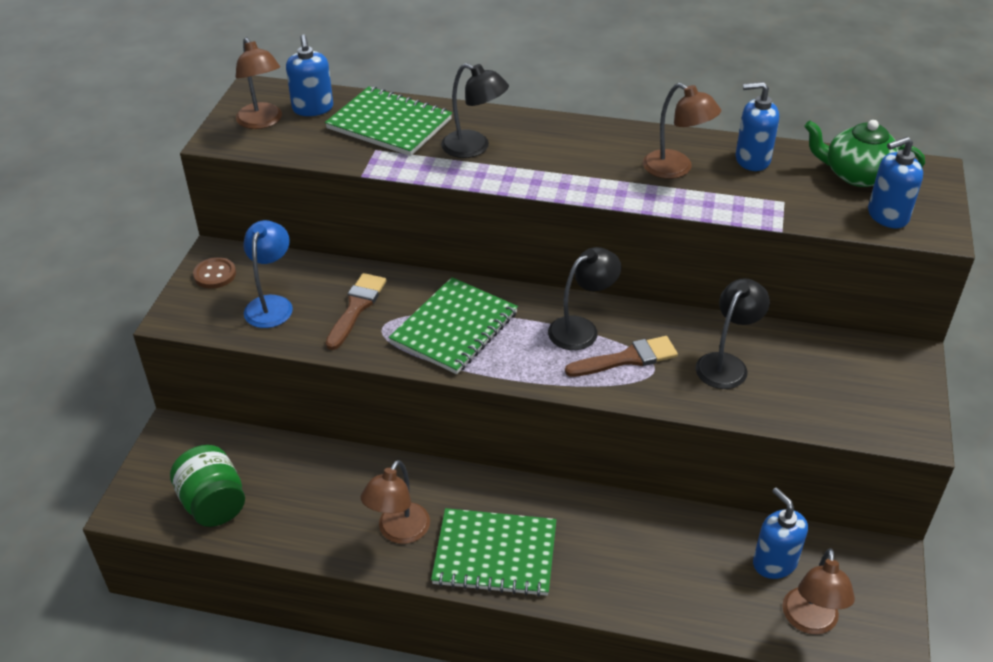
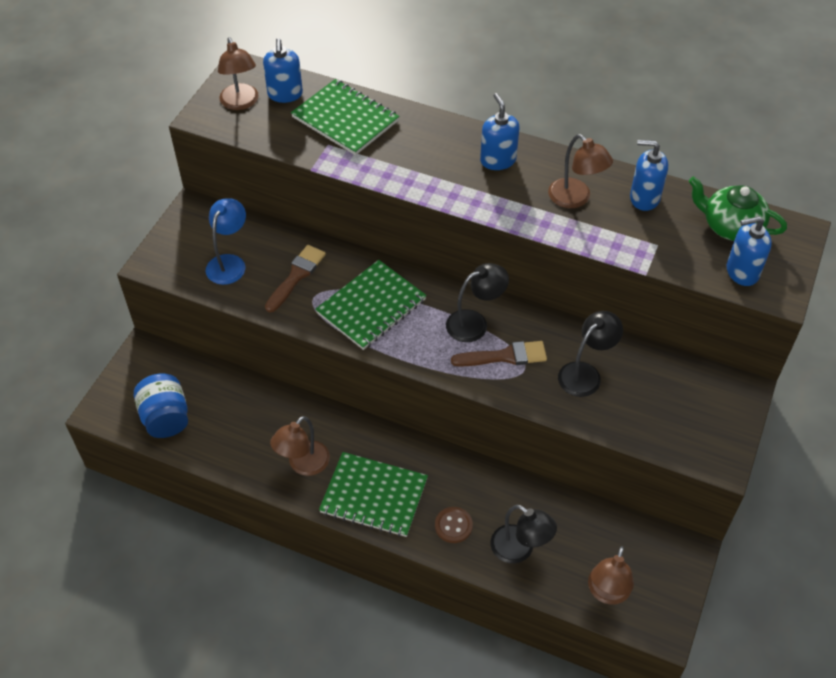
camera: 10 degrees right, 10 degrees up
(213, 504) = (166, 418): green jar -> blue jar
(215, 274) = (189, 228): brown button -> brown button (453, 525)
(474, 148) = (410, 153): black lamp -> black lamp (519, 550)
(774, 562) = (593, 539): blue soap dispenser -> blue soap dispenser (498, 160)

